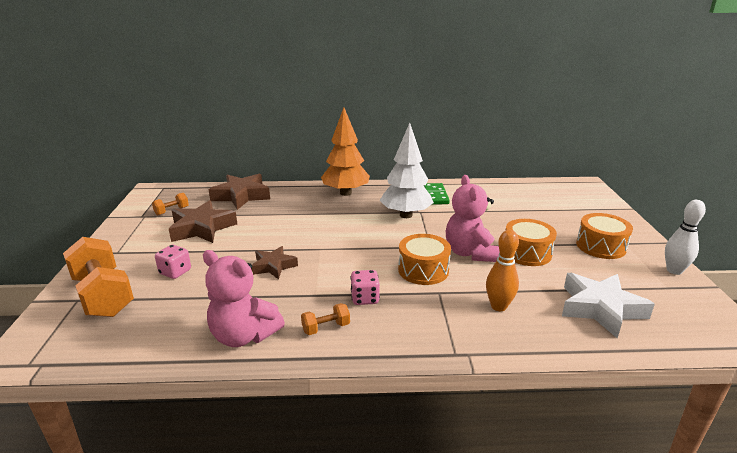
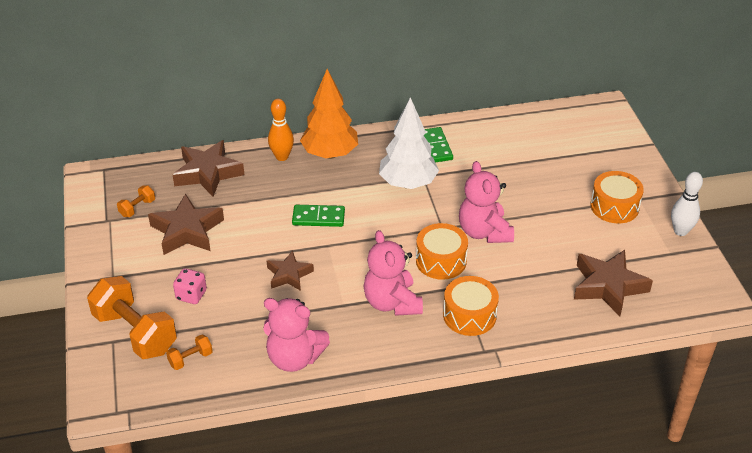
camera: 10 degrees left, 15 degrees up
(319, 230) = (318, 217): none -> green domino
(326, 328) = (365, 340): orange dumbbell -> orange dumbbell (190, 359)
(365, 298) = (392, 303): pink dice -> pink teddy bear
(498, 306) = (517, 296): orange bowling pin -> orange bowling pin (282, 157)
(526, 253) = (541, 225): orange drum -> orange drum (469, 315)
(600, 308) = (608, 286): white star -> brown star

